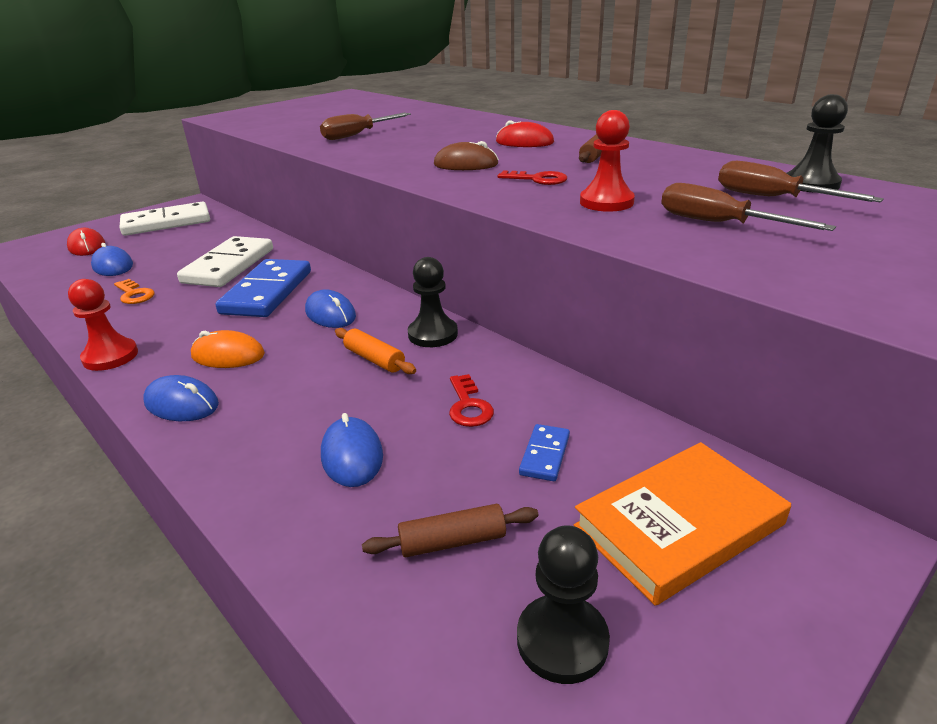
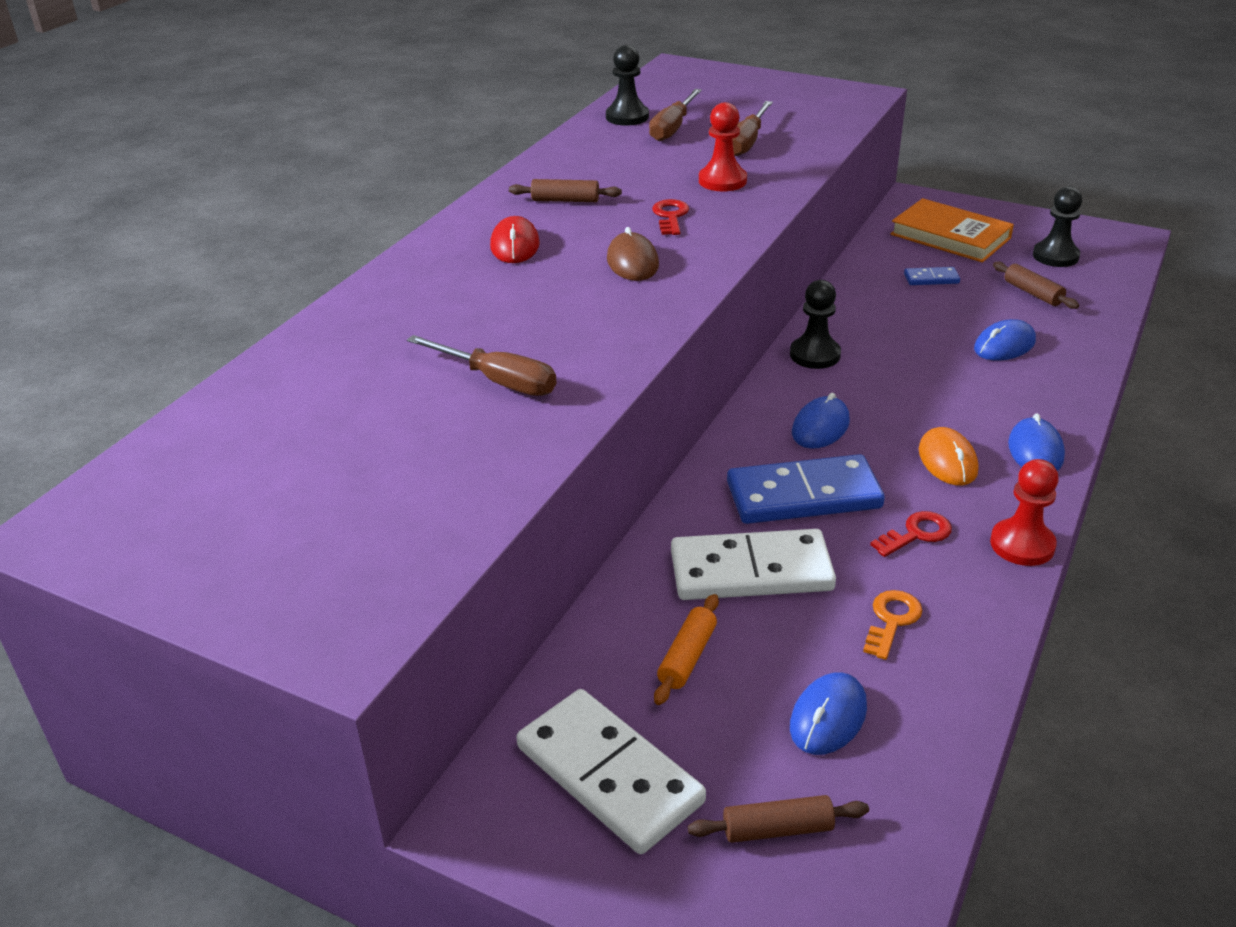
camera: 110 degrees left, 5 degrees up
(87, 246) = (777, 829): red mouse -> brown rolling pin
(374, 359) = (881, 373): orange rolling pin -> orange rolling pin (687, 657)
(468, 406) = (906, 314): red key -> red key (916, 534)

